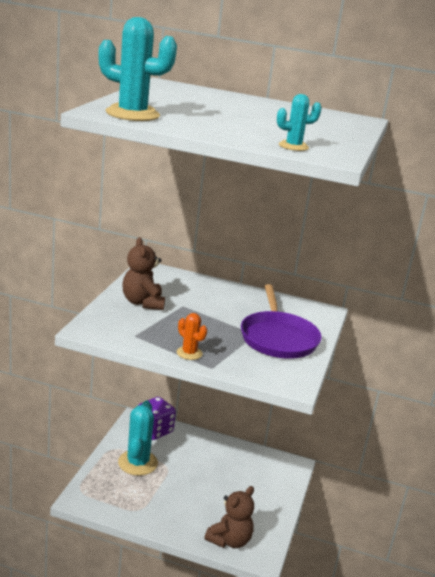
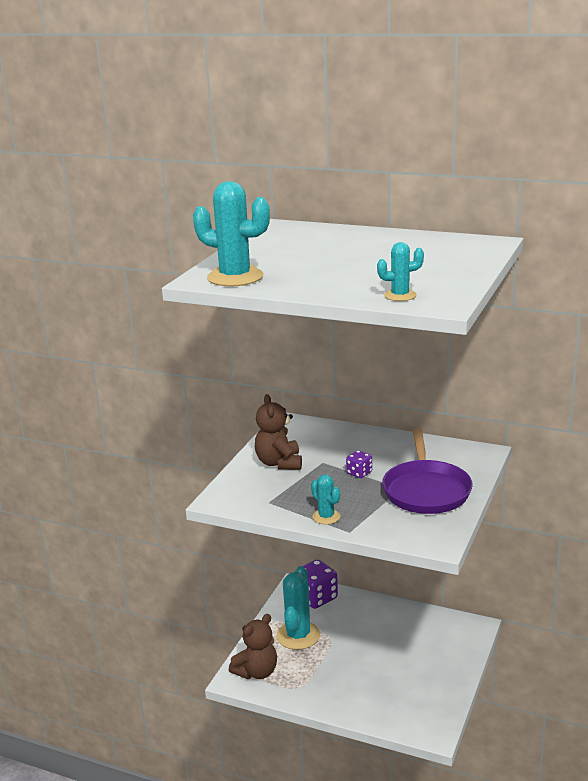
camera: 10 degrees right, 0 degrees up
(189, 353) = (326, 517): orange cactus -> turquoise cactus
(217, 318) = (359, 473): none -> purple dice
(229, 540) = (399, 715): brown teddy bear -> brown teddy bear (256, 672)

